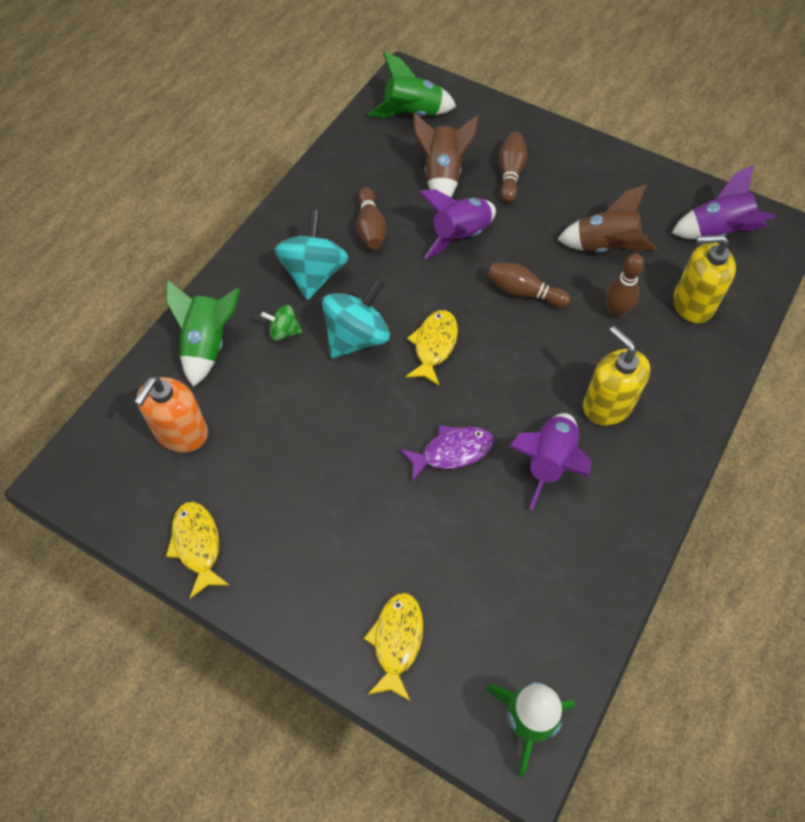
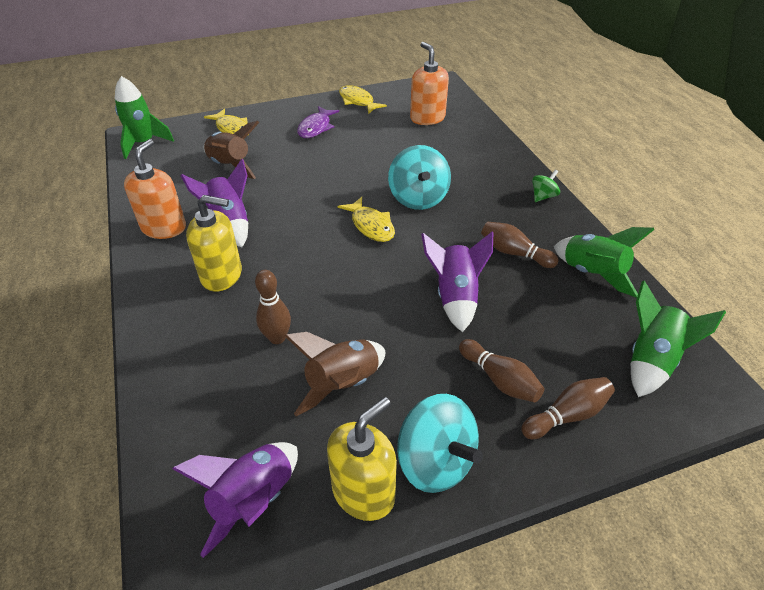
camera: 130 degrees right, 15 degrees down
(197, 545) = (358, 101): yellow fish -> yellow fish turned 150 degrees counterclockwise
(207, 345) = (479, 145): green rocket -> green rocket (592, 274)
(284, 332) = (457, 174): green spinning top -> green spinning top (543, 196)
(314, 274) = (494, 206): turquoise spinning top -> turquoise spinning top (435, 461)
(442, 175) = (539, 329): brown rocket -> brown rocket (230, 166)
(452, 452) = (291, 192): purple fish -> purple fish (316, 128)
(524, 292) = (360, 297): brown bowling pin -> brown bowling pin (567, 415)
(614, 516) = (164, 228): none -> orange soap dispenser
(692, 303) = (218, 398): yellow soap dispenser -> yellow soap dispenser (363, 492)

